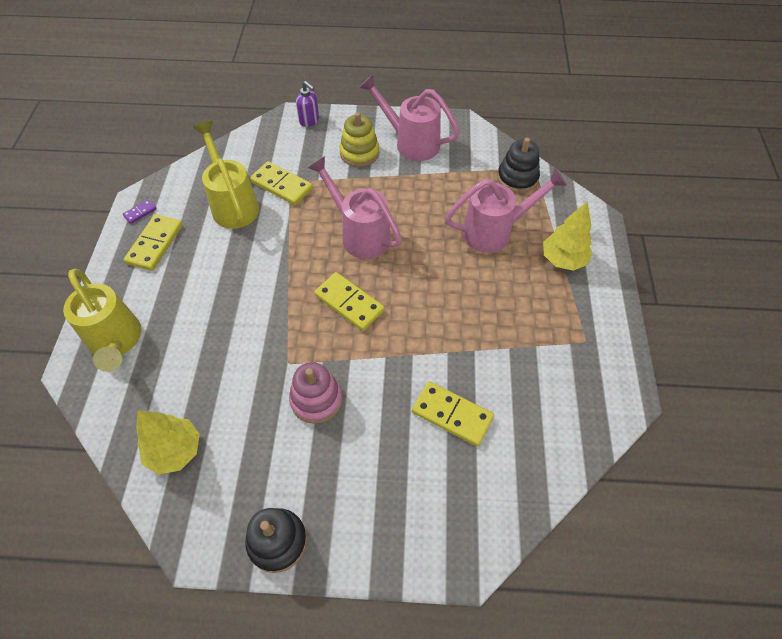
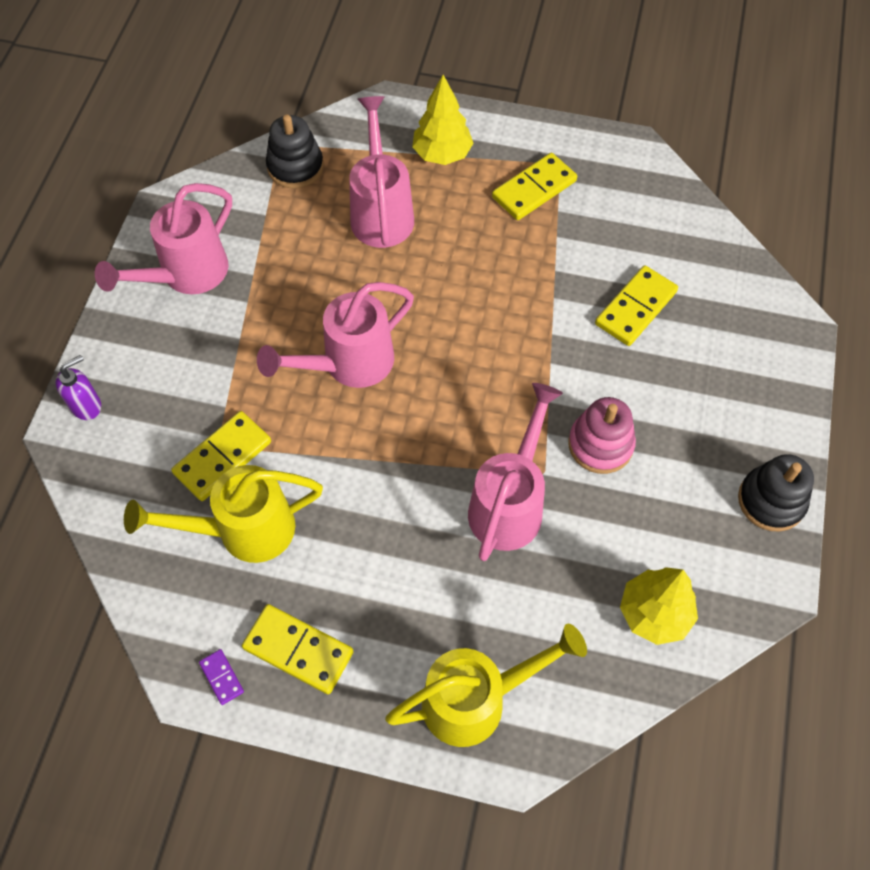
camera: 80 degrees left, 5 degrees up
(261, 343) = (509, 503): none -> pink watering can
(349, 303) = (463, 391): yellow domino -> yellow domino (534, 189)
(359, 153) = (186, 344): yellow stacking toy -> none

